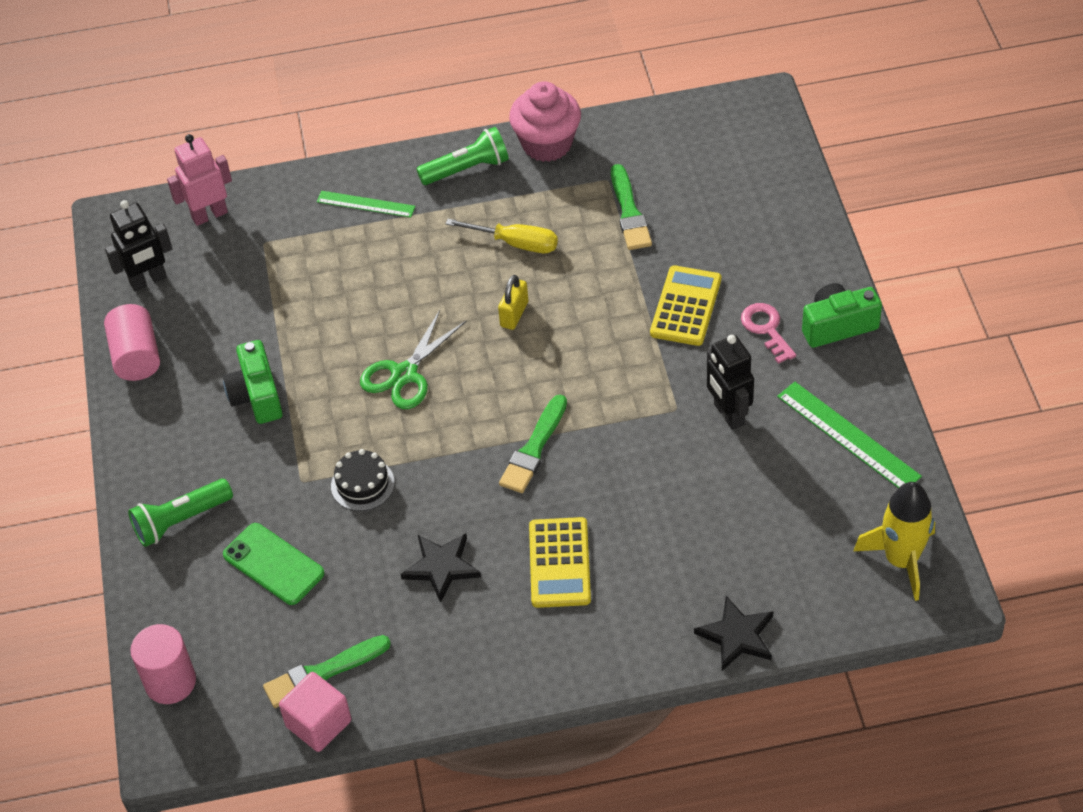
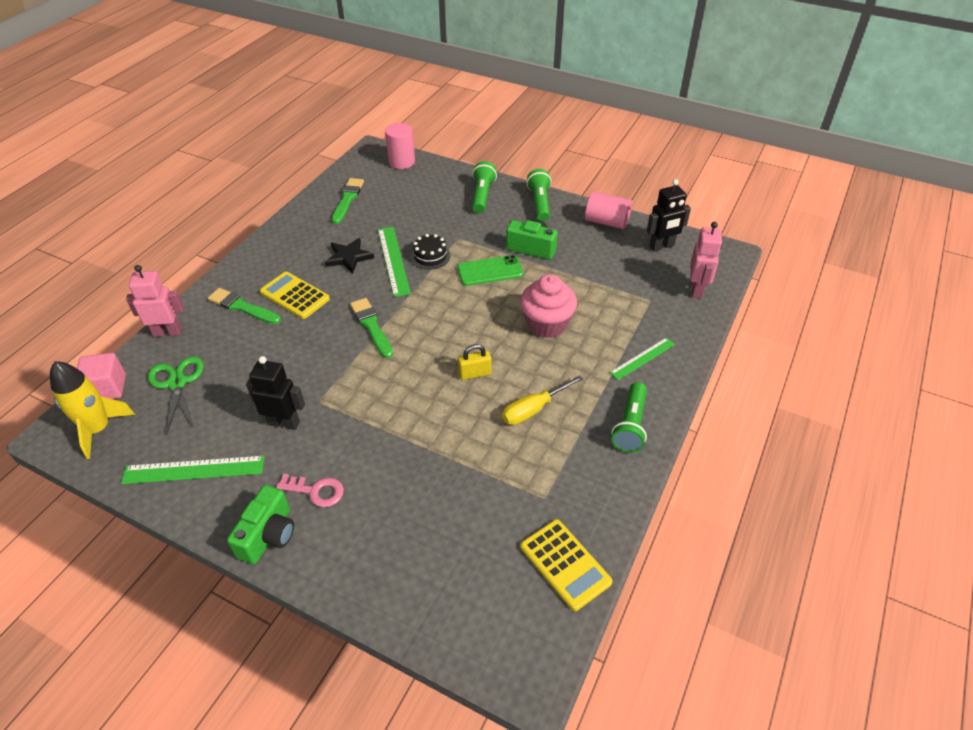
camera: 125 degrees right, 5 degrees down
(148, 281) = (661, 246): black robot -> black robot turned 120 degrees counterclockwise
(148, 447) = (539, 203): none -> green flashlight
(273, 564) = (422, 210): green phone -> green phone (490, 271)
(318, 723) = (326, 188): pink cube -> pink cube (107, 388)
(404, 374) = (483, 305): green scissors -> green scissors (177, 383)
(405, 515) = (393, 260): none -> green ruler
(514, 314) = (475, 374): yellow padlock -> yellow padlock turned 75 degrees counterclockwise
(547, 144) = (616, 486): pink cupcake -> pink cupcake (546, 324)
(629, 212) = (499, 489): green brush -> green brush (242, 307)
(685, 306) = (384, 461): yellow calculator -> yellow calculator (565, 564)
(737, 636) = (167, 332): black star -> pink robot

